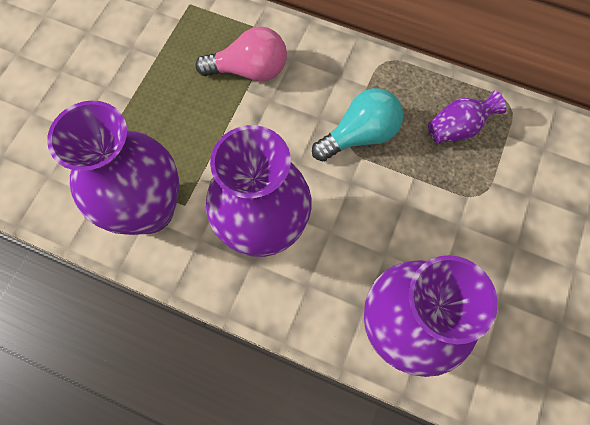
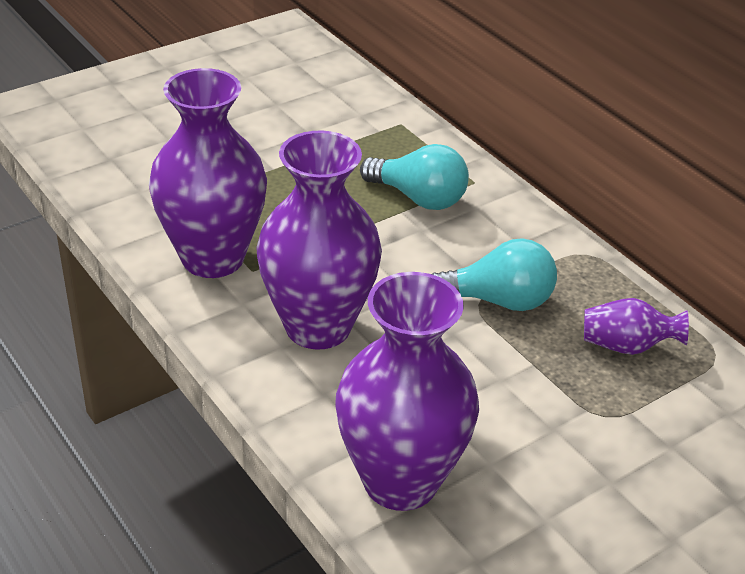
camera: 30 degrees right, 30 degrees down
(249, 70) = (419, 198): pink light bulb -> turquoise light bulb

